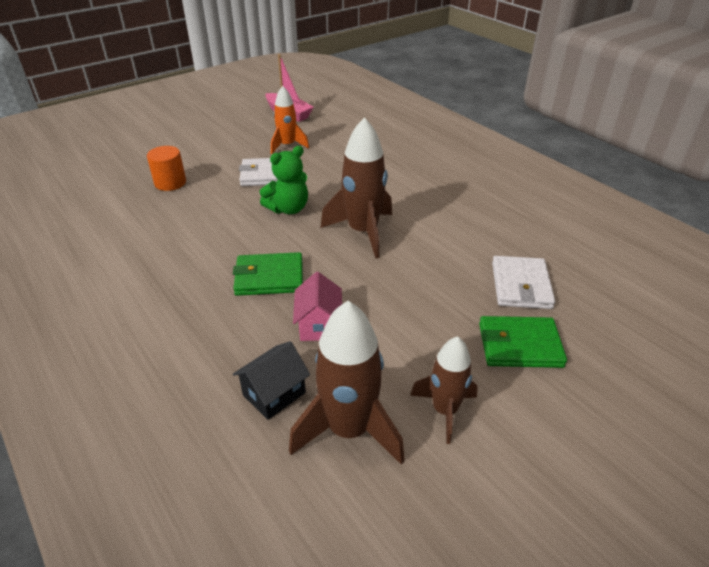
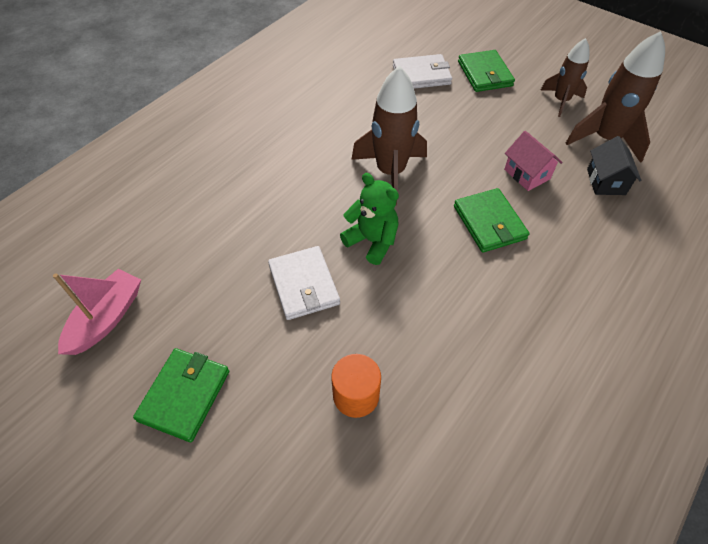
camera: 105 degrees left, 15 degrees up
(220, 132) = (184, 395): none -> green wallet
(274, 394) = (606, 181): black house -> black house turned 60 degrees clockwise
(287, 146) = (218, 287): orange rocket -> none
(319, 325) = (527, 174): pink house -> pink house turned 75 degrees clockwise

